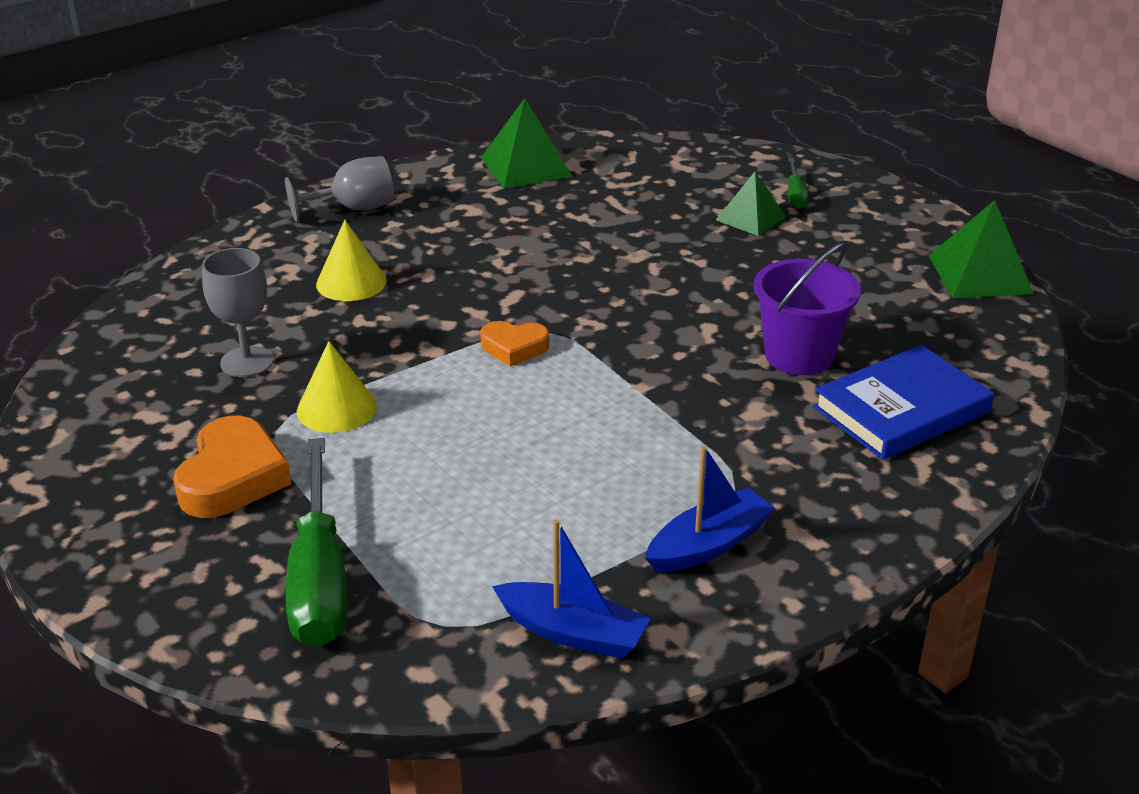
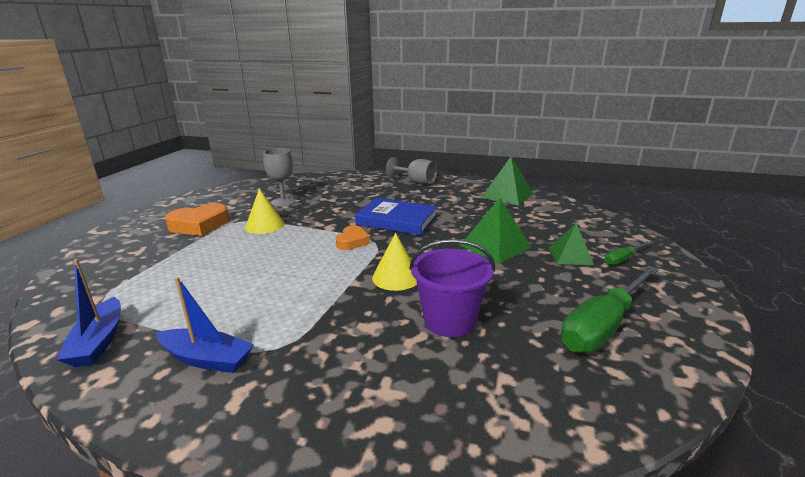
camera: 55 degrees right, 10 degrees down
(319, 577) = (132, 263): green screwdriver -> green screwdriver (603, 326)
(351, 282) = (362, 198): yellow cone -> yellow cone (396, 277)
(514, 347) = (352, 241): orange heart -> orange heart turned 135 degrees counterclockwise
(901, 410) = (437, 389): blue book -> blue book (397, 220)
(979, 274) = (676, 364): green pyramid -> green pyramid (495, 246)

